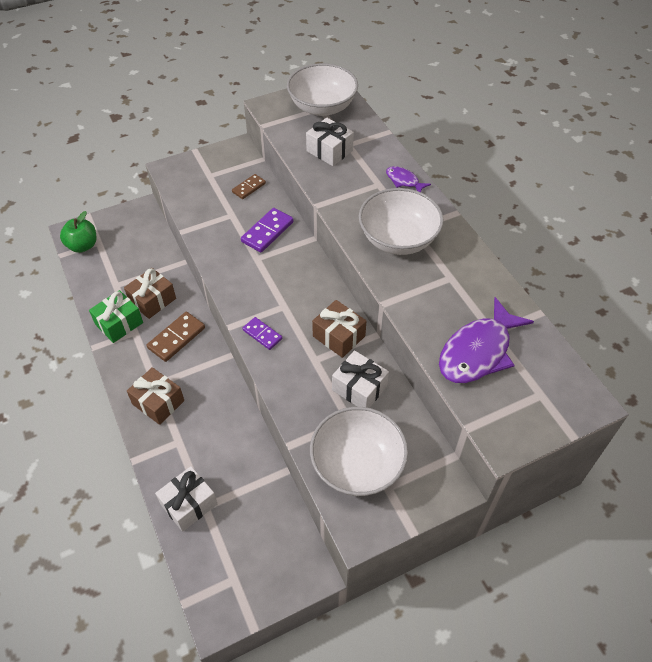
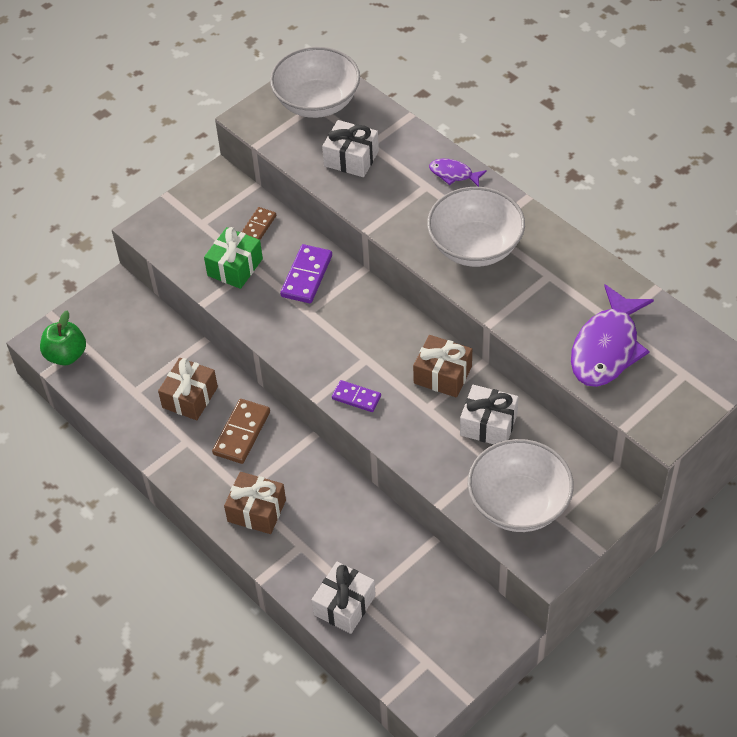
camera: 15 degrees left, 0 degrees up
(119, 323) = (163, 436): green gift -> green gift (235, 267)

